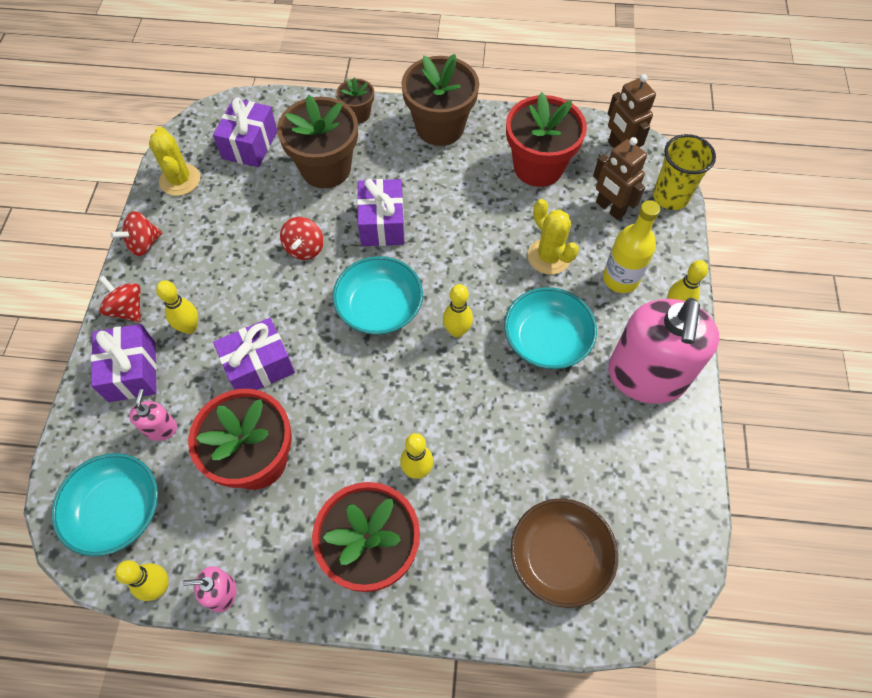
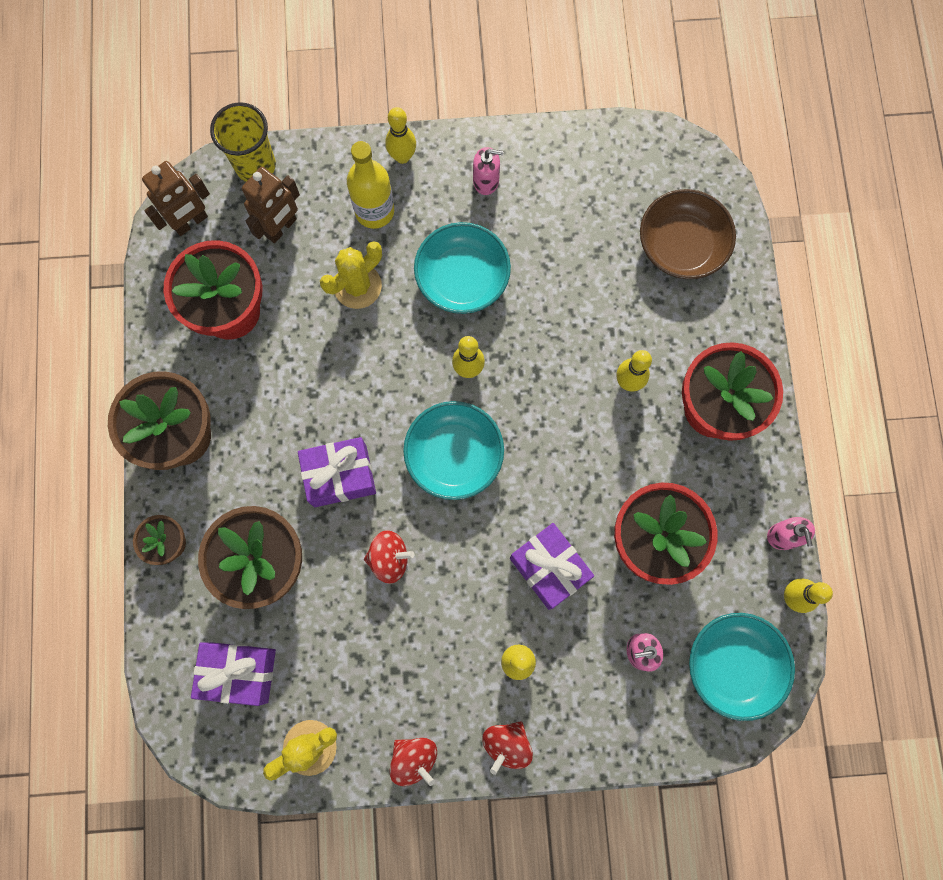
camera: 100 degrees left, 15 degrees up
(132, 371) = (583, 708): purple gift -> none
(646, 376) = (486, 181): pink soap dispenser -> pink soap dispenser, size x0.41

